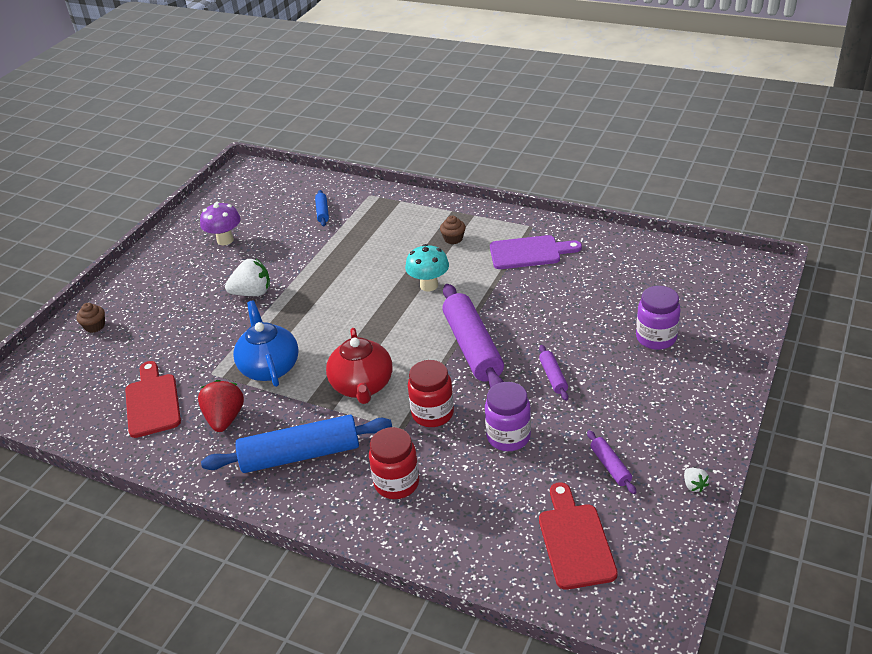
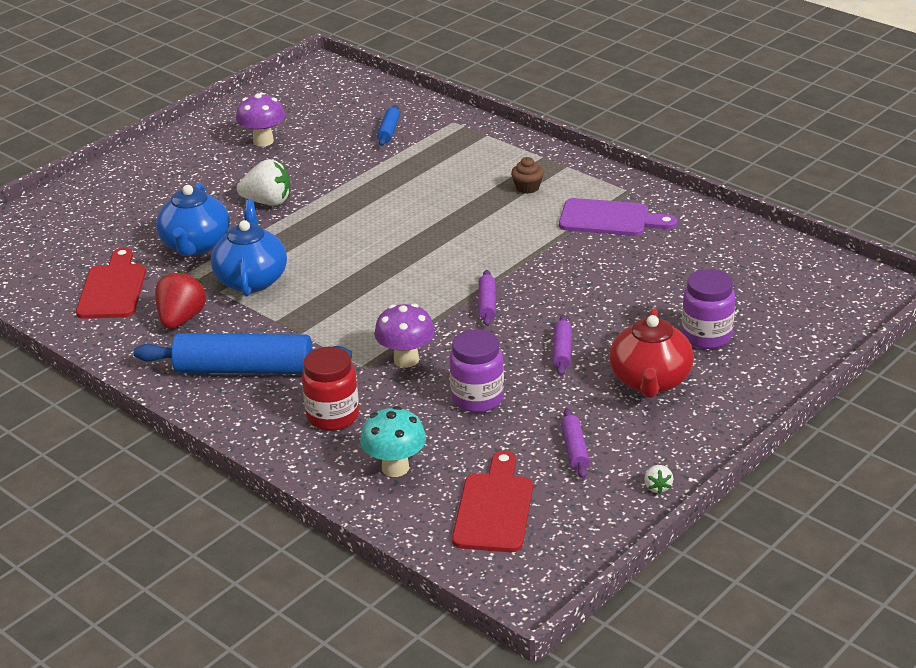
camera: 15 degrees right, 5 degrees down
(95, 326) = (83, 203): brown cupcake -> none
(208, 345) = (195, 245): none -> blue teapot
(362, 386) = (343, 318): red teapot -> red teapot (650, 381)
(429, 285) = (471, 231): turquoise mushroom -> turquoise mushroom (395, 468)
(432, 413) = (406, 360): red jar -> purple mushroom
(473, 347) = (487, 304): purple rolling pin -> purple rolling pin, size x0.45

